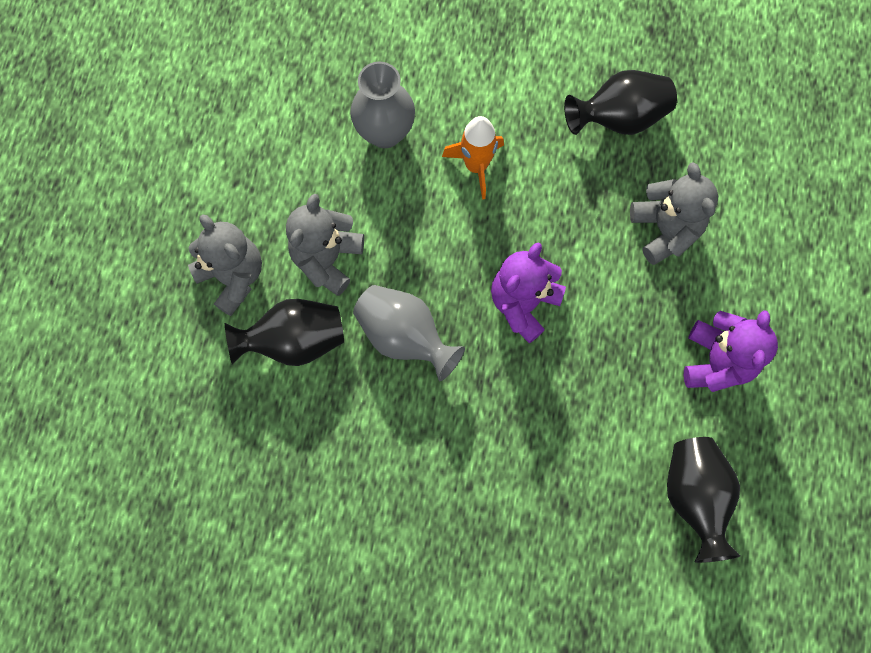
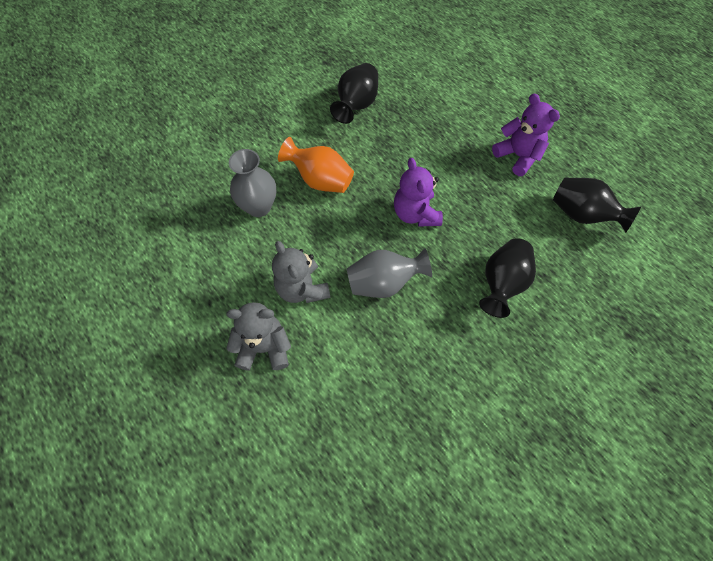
camera: 50 degrees left, 10 degrees down
(295, 341) = (335, 342): black vase -> black vase (502, 283)
(476, 166) = (320, 180): orange rocket -> orange vase
(665, 230) = (431, 128): grey teddy bear -> none

